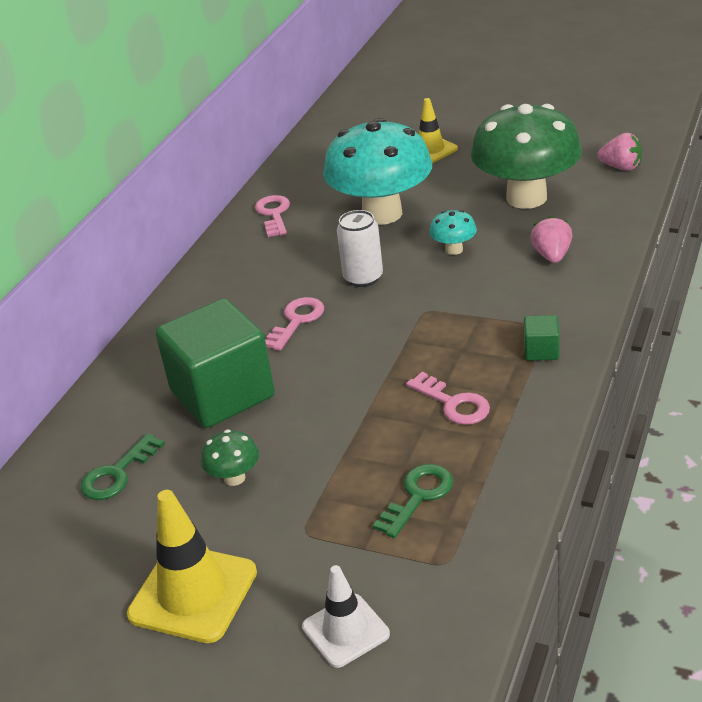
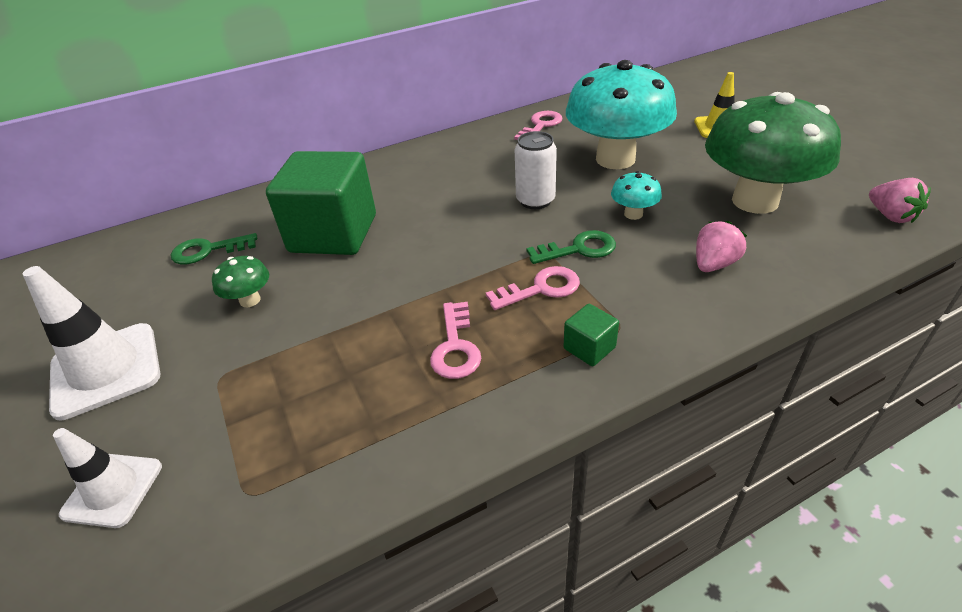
camera: 40 degrees right, 5 degrees up
(193, 593) = (106, 370): yellow traffic cone -> white traffic cone
(297, 321) = (448, 208): pink key -> pink key (541, 289)
(418, 496) = (319, 411): green key -> green key (578, 249)

